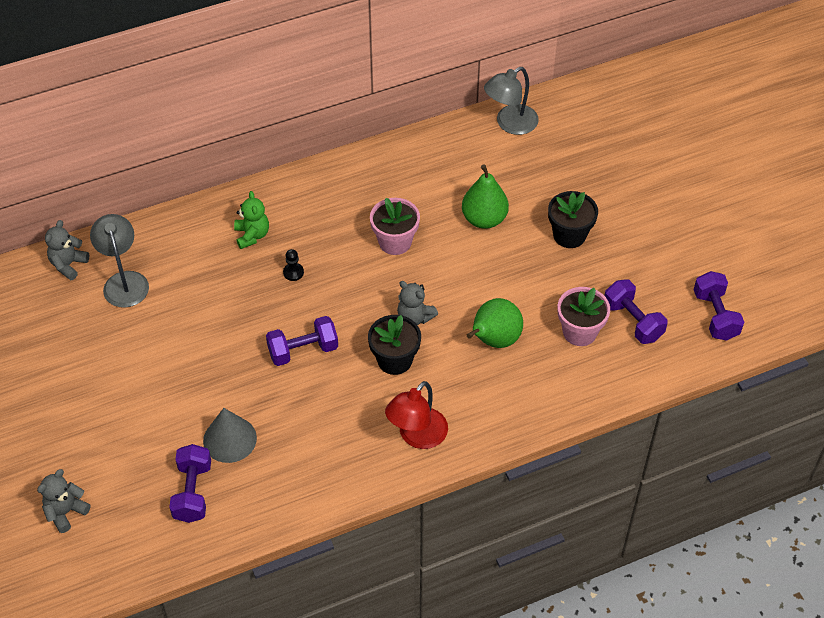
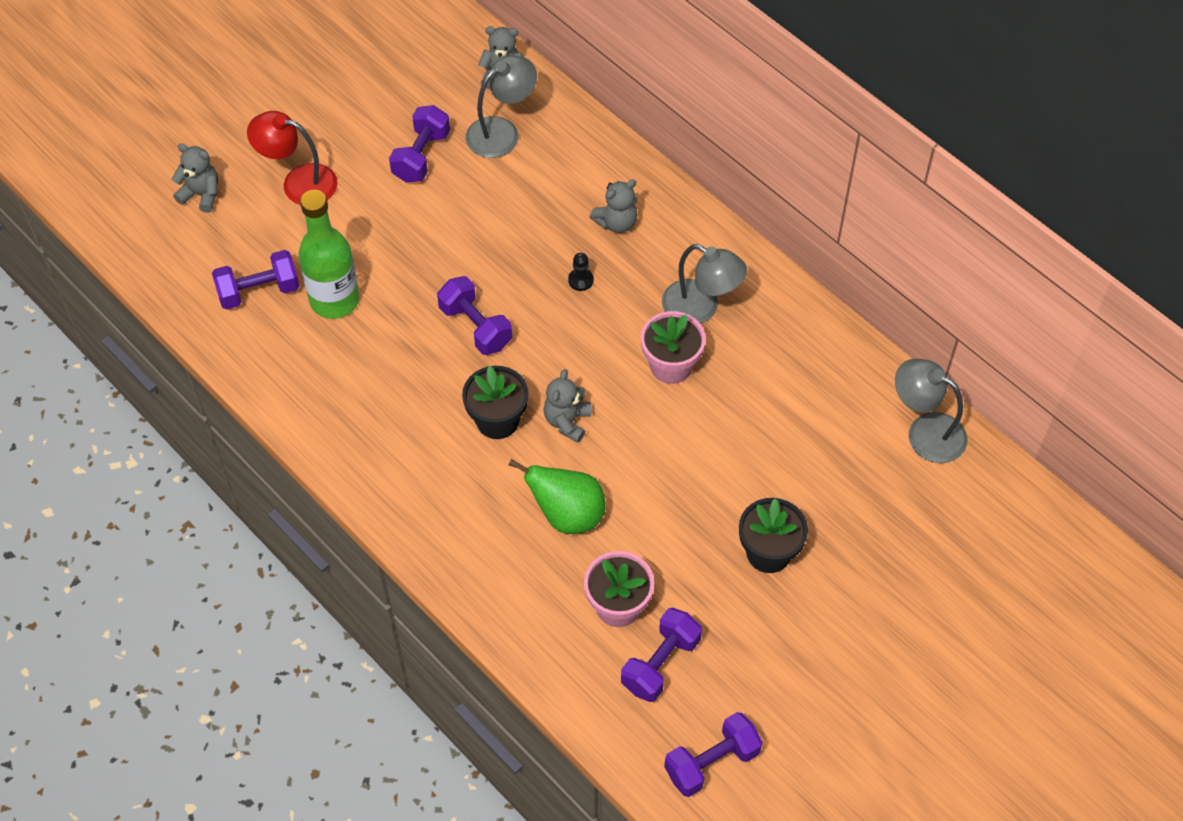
camera: 70 degrees right, 5 degrees up
(117, 341) = (421, 156): none -> purple dumbbell
(230, 439) = (334, 300): grey cone -> green bottle
(252, 235) = (616, 222): green teddy bear -> grey teddy bear
(354, 210) = (701, 308): none -> grey lamp
(417, 436) = (401, 476): red lamp -> red lamp (298, 182)
(484, 219) = (750, 449): green pear -> none

